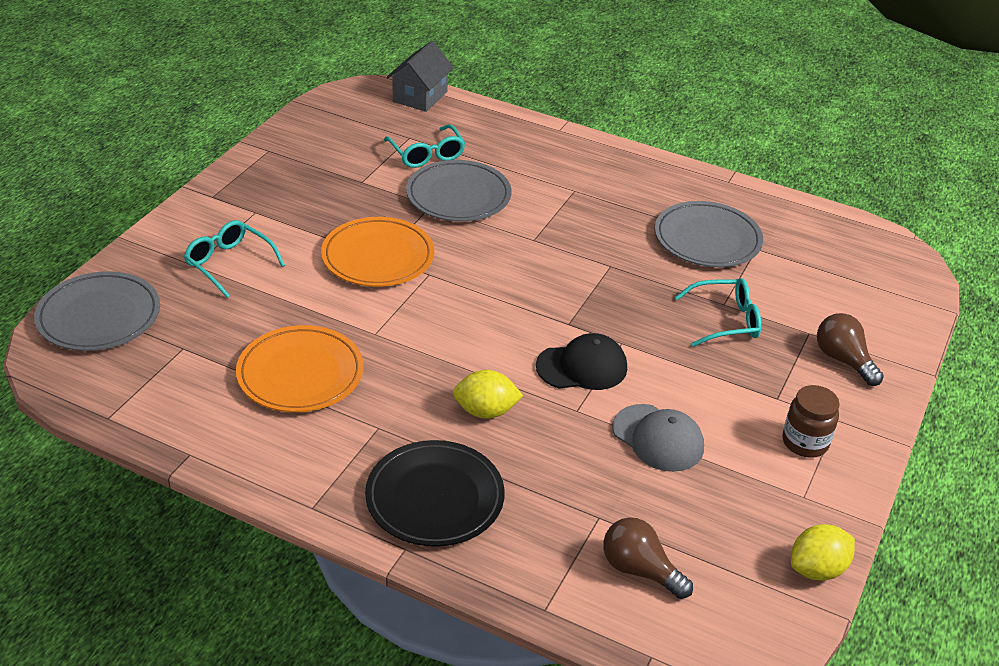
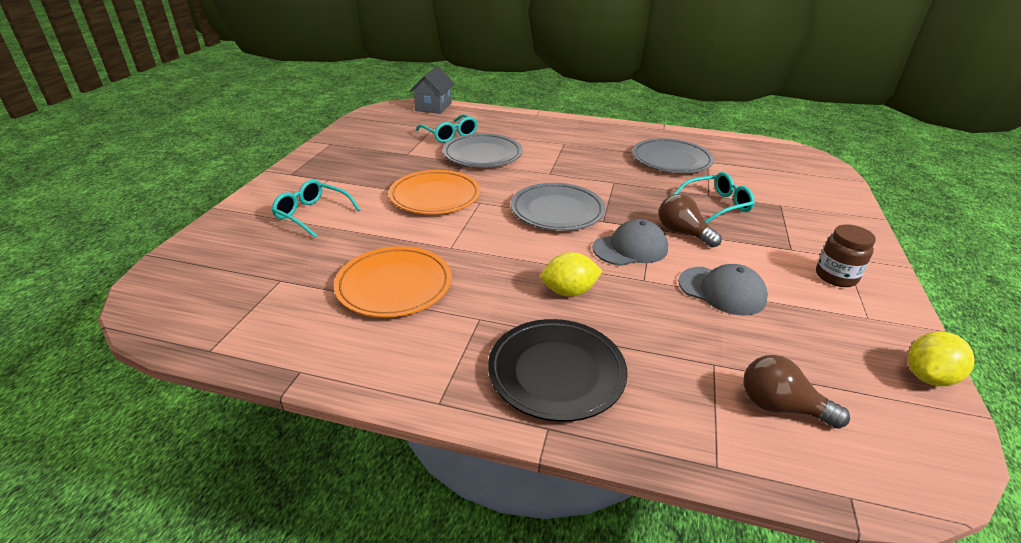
camera: 10 degrees left, 5 degrees down
(99, 316) = (197, 266): grey plate -> grey plate (557, 211)
(582, 367) = (630, 248): black cap -> grey cap
(843, 360) = (817, 218): brown light bulb -> brown light bulb (683, 233)

